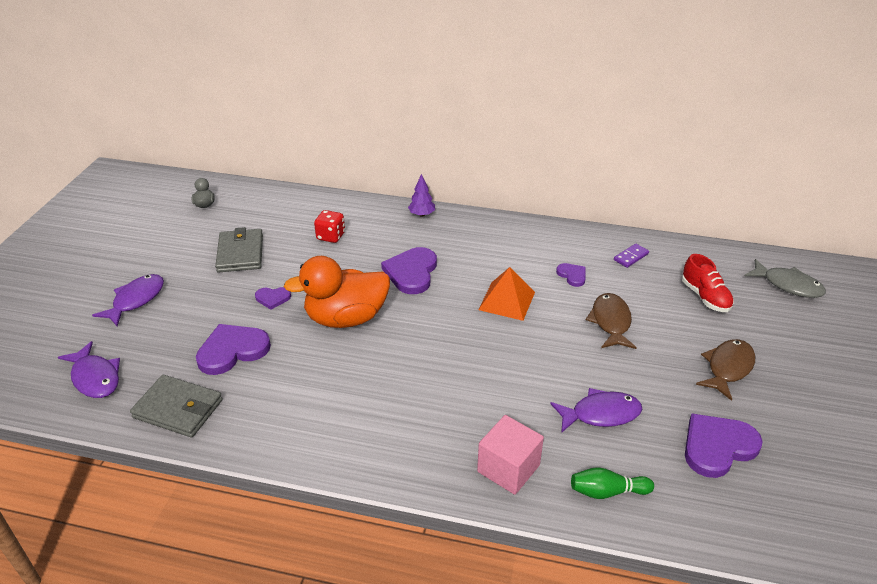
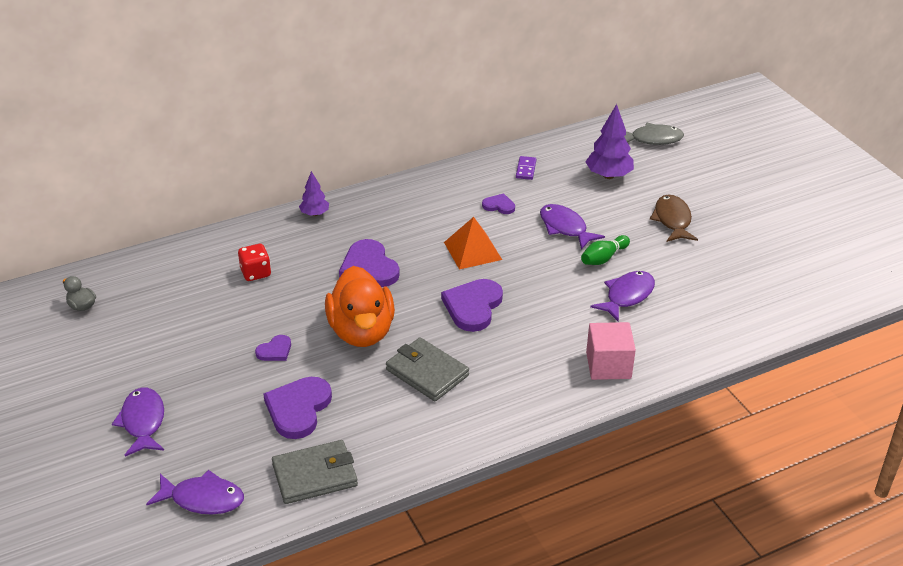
camera: 40 degrees left, 0 degrees up
(240, 253) = (188, 330): grey wallet -> grey wallet (427, 372)
(346, 318) = (361, 332): orange duck -> orange duck turned 45 degrees counterclockwise
(607, 491) = (682, 342): green bowling pin -> green bowling pin (603, 258)
(611, 322) = (565, 228): brown fish -> purple fish
(705, 297) = (608, 175): red shoe -> purple tree
(717, 447) = (716, 276): purple heart -> purple heart (473, 306)

